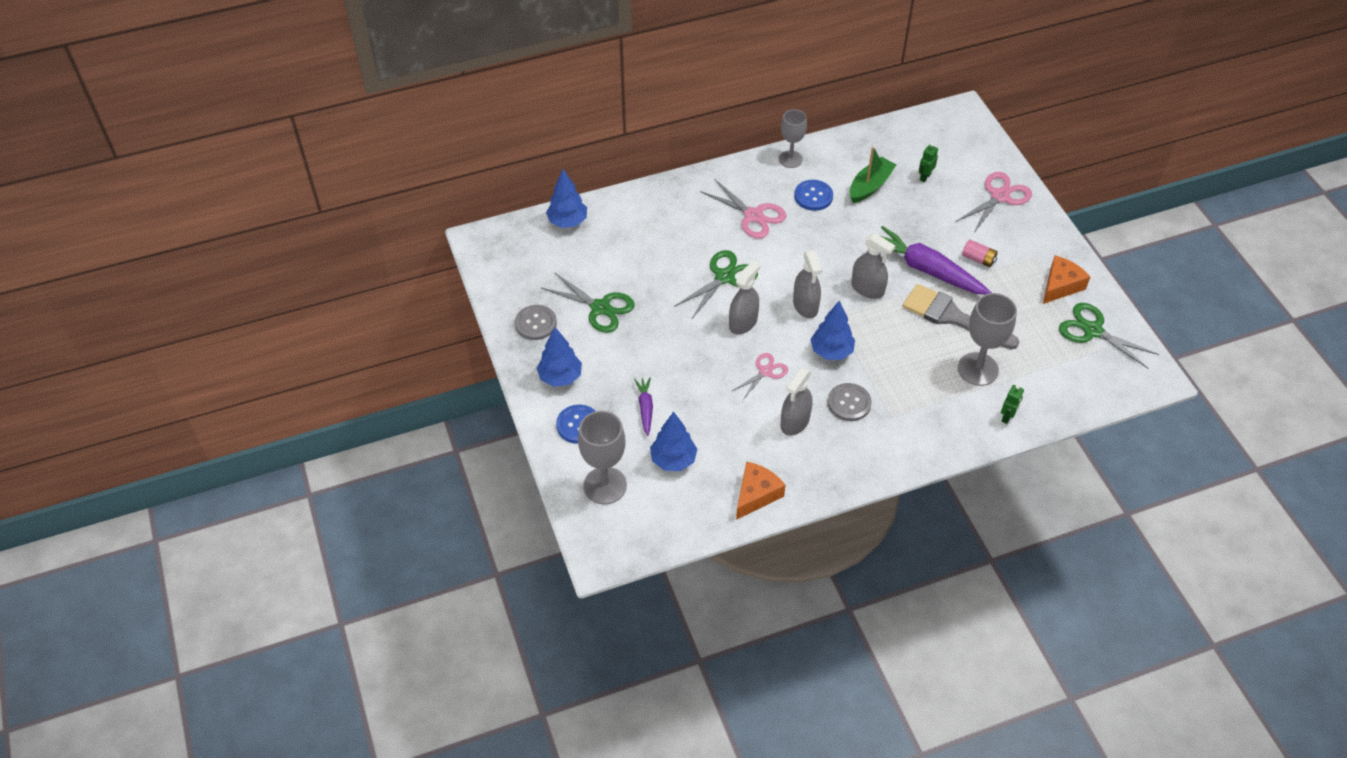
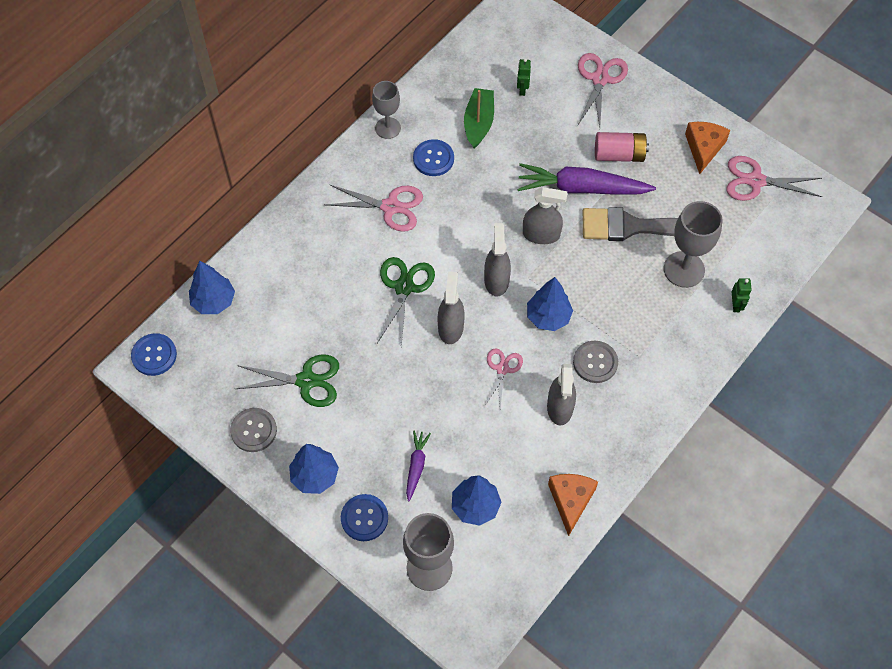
camera: 30 degrees left, 10 degrees up
(497, 238) = (154, 355): none -> blue button
(645, 408) = (416, 466): purple carrot -> purple carrot turned 45 degrees clockwise
(805, 305) = (496, 280): grey spray bottle -> grey spray bottle turned 135 degrees counterclockwise
(978, 259) = (619, 155): pink battery -> pink battery, size x1.54
(1093, 331) = (755, 181): green scissors -> pink scissors

